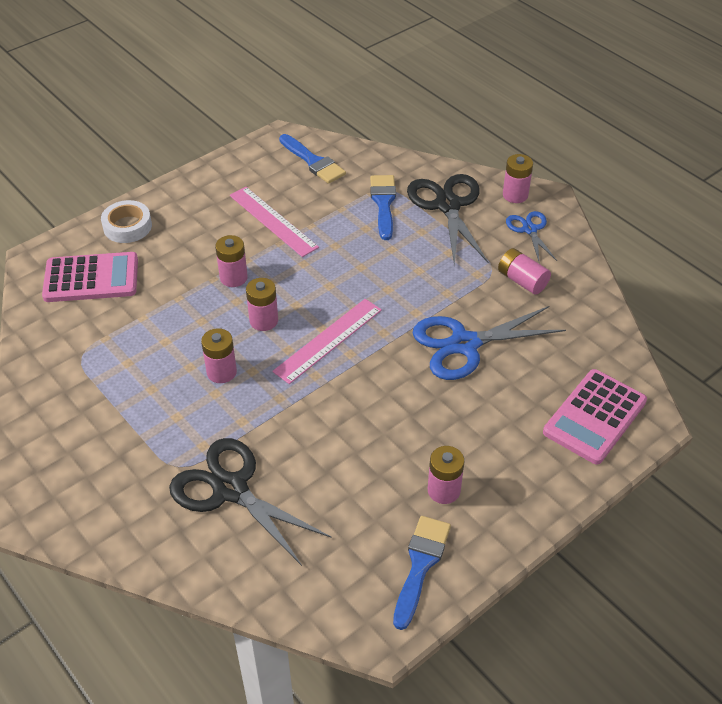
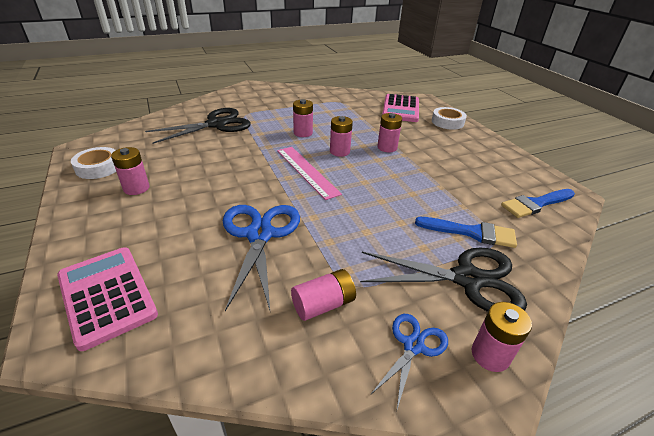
camera: 105 degrees right, 10 degrees down
(273, 221) = (448, 171): pink ruler -> none
(420, 565) = (98, 167): blue brush -> white tape
(530, 229) = (413, 346): blue scissors -> blue scissors turned 60 degrees counterclockwise

